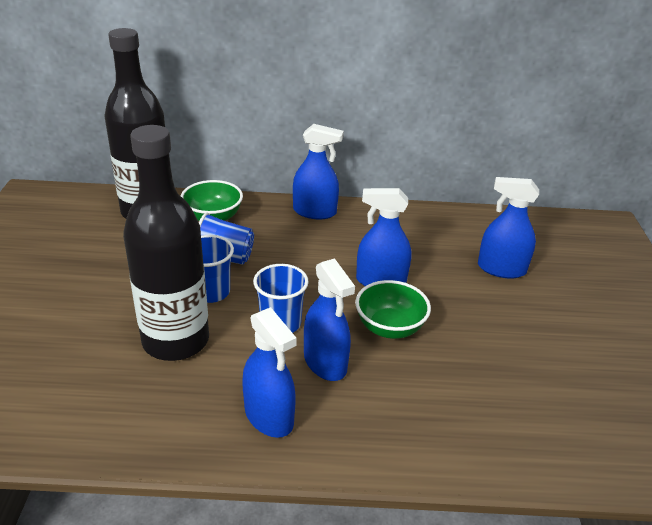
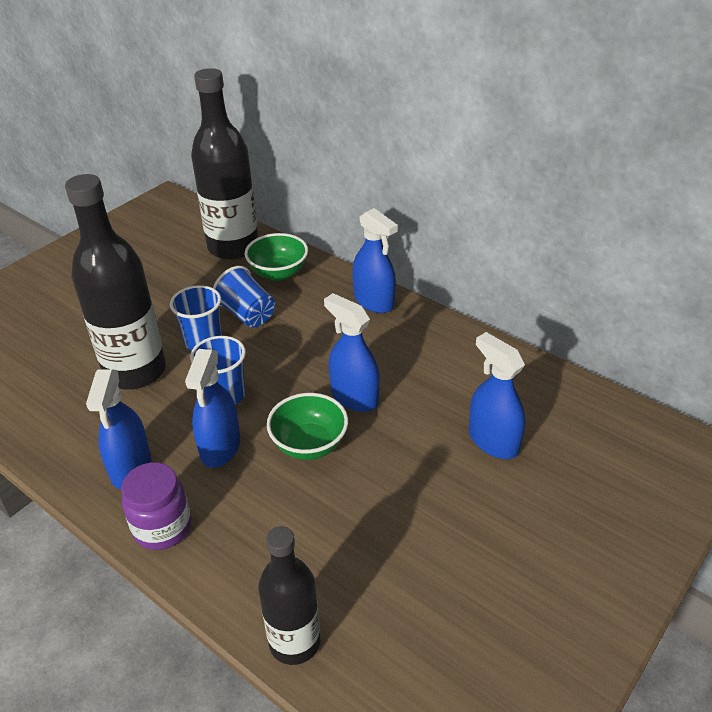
camera: 40 degrees right, 5 degrees up
(353, 445) = (162, 527): none -> purple jar
(545, 463) = (294, 642): none -> black bottle

